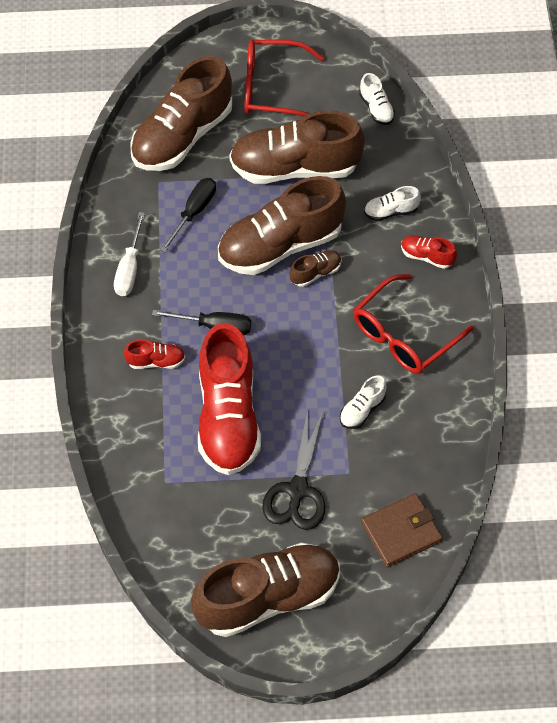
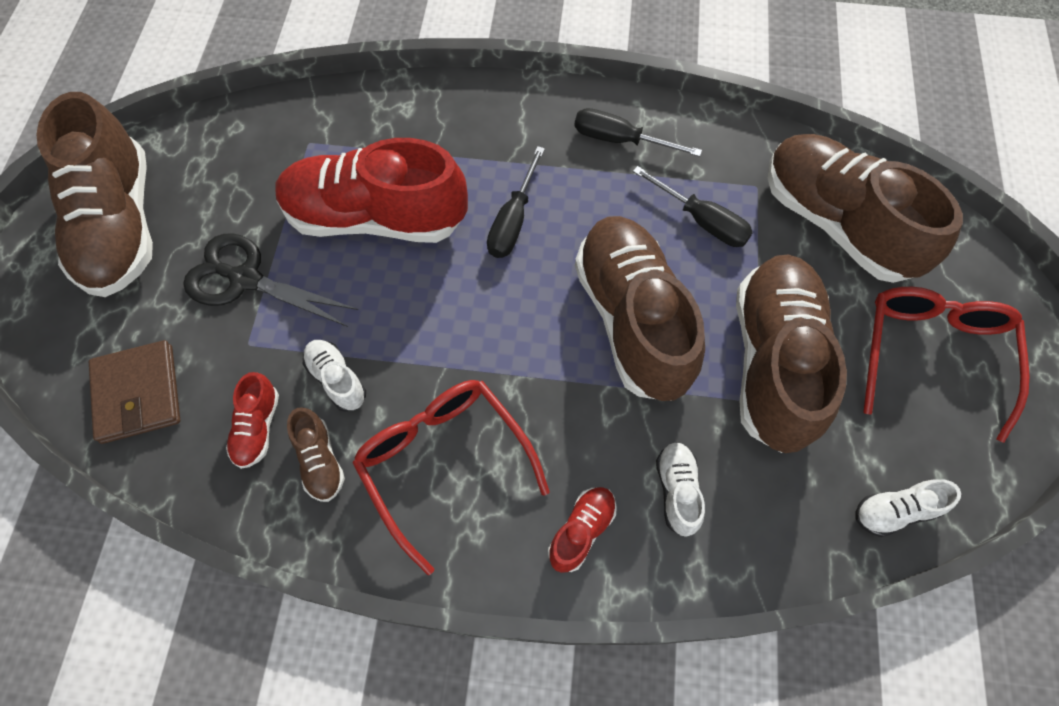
camera: 100 degrees right, 5 degrees up
(129, 268) = (620, 140): white screwdriver -> black screwdriver
(156, 361) = (476, 152): red shoe -> red shoe (257, 428)
(315, 273) = (577, 358): brown shoe -> brown shoe (320, 461)

